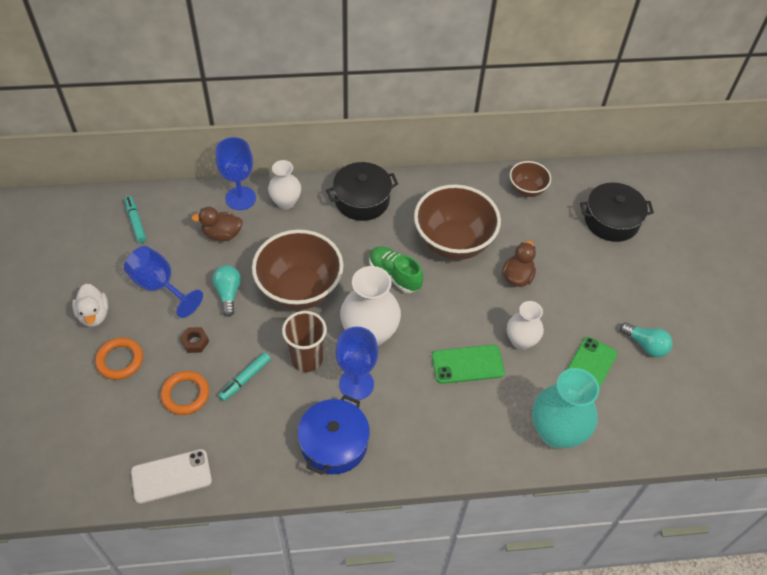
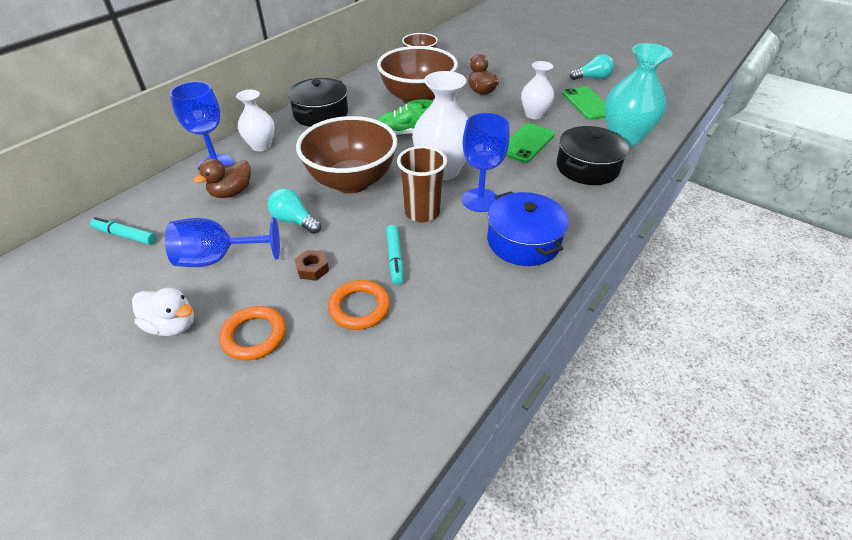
camera: 45 degrees left, 10 degrees down
(171, 476) = (440, 372): white phone -> none
(611, 220) = (486, 45): black pot -> black pot (587, 167)

